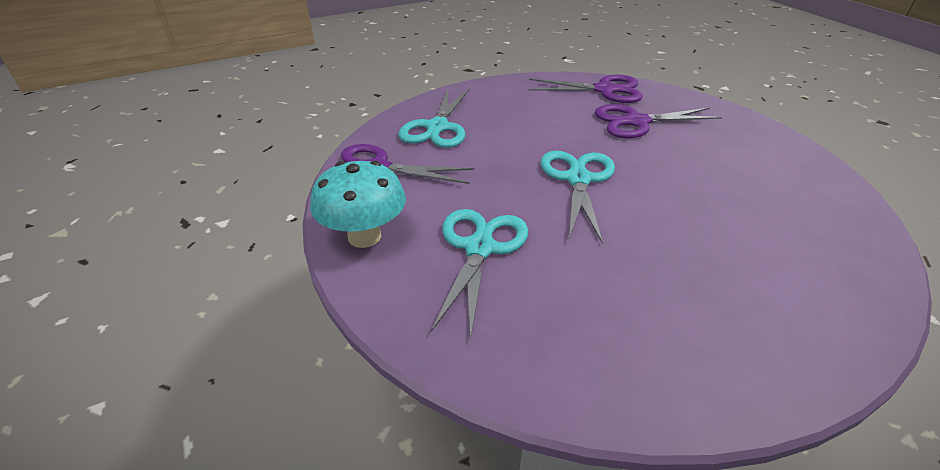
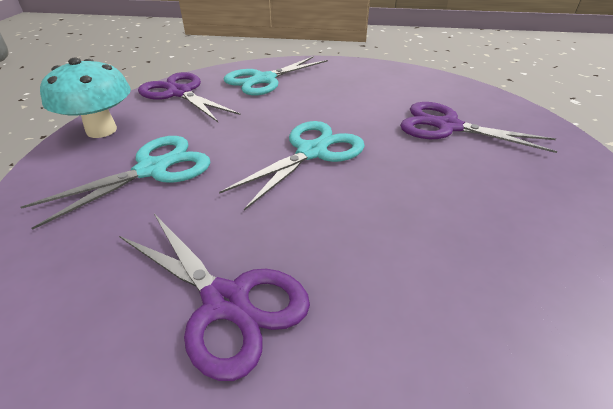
camera: 35 degrees right, 0 degrees up
(605, 90) = (455, 93): purple scissors -> purple scissors (226, 302)

